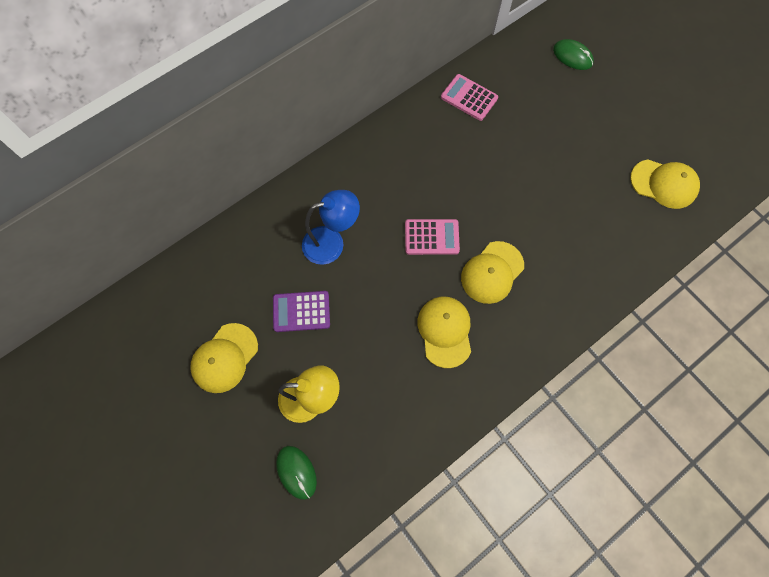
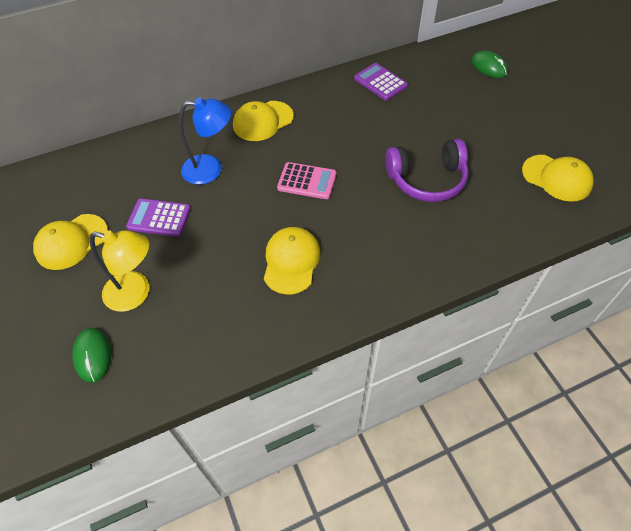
camera: 15 degrees right, 15 degrees down
(469, 98) = (380, 82): pink calculator -> purple calculator
(492, 272) = (356, 220): yellow cap -> yellow cap (263, 121)
(545, 211) = (427, 180): none -> purple headphones

